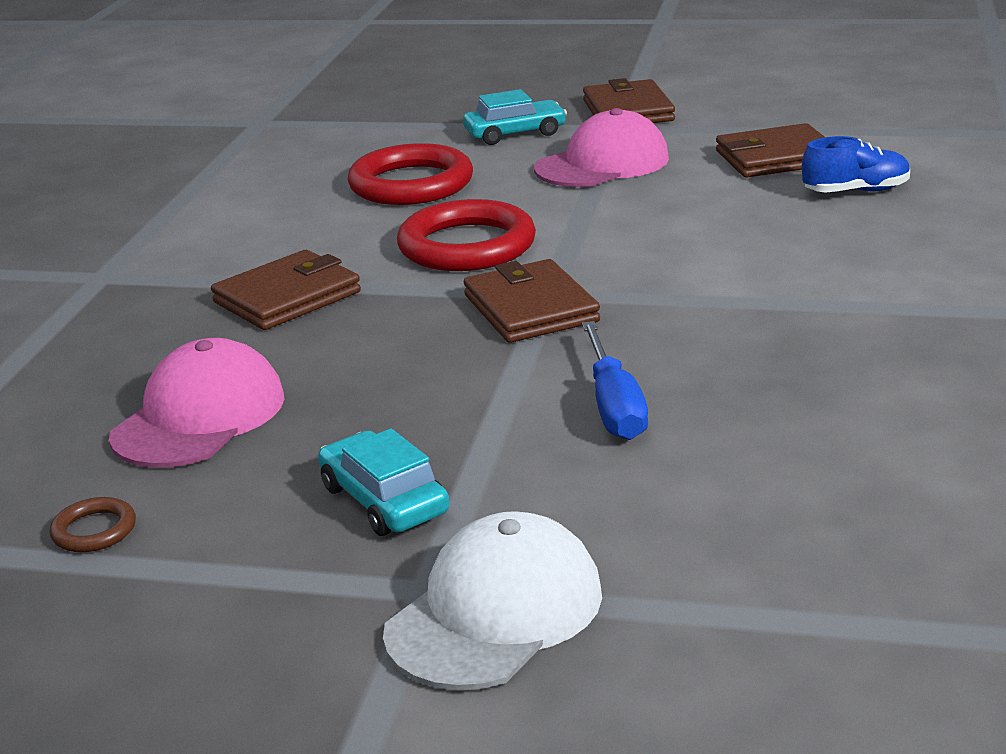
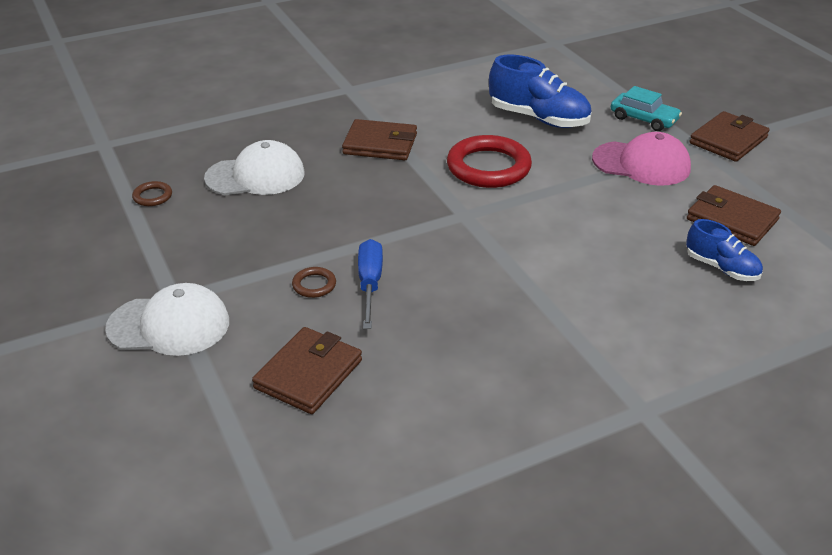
camera: 50 degrees right, 10 degrees up
(199, 416) = (255, 176): pink cap -> white cap
(384, 500) = (231, 256): turquoise car -> none
(411, 184) = (538, 118): red ring -> blue shoe
(531, 308) = (442, 216): brown wallet -> brown wallet (308, 374)
(558, 449) = (314, 285): none -> brown ring
(614, 405) = (370, 284): blue screwdriver -> blue screwdriver turned 135 degrees clockwise

